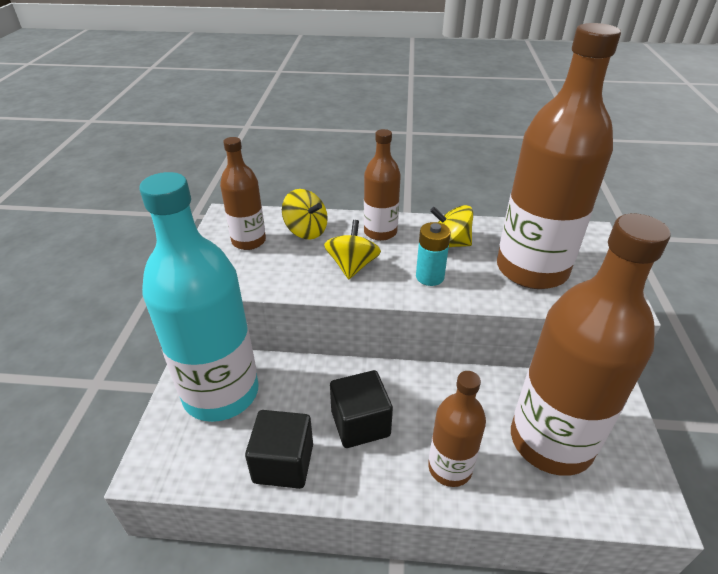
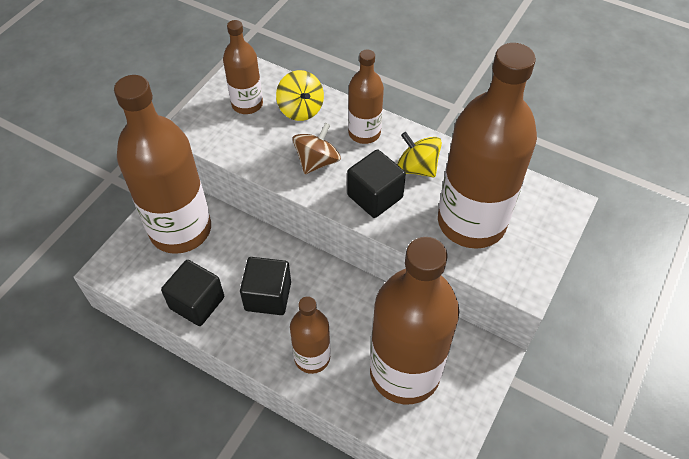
camera: 25 degrees right, 15 degrees up
(221, 393) = (180, 229): turquoise bottle -> brown bottle
(352, 266) = (317, 161): yellow spinning top -> brown spinning top
(430, 277) = (375, 196): turquoise battery -> black cube

